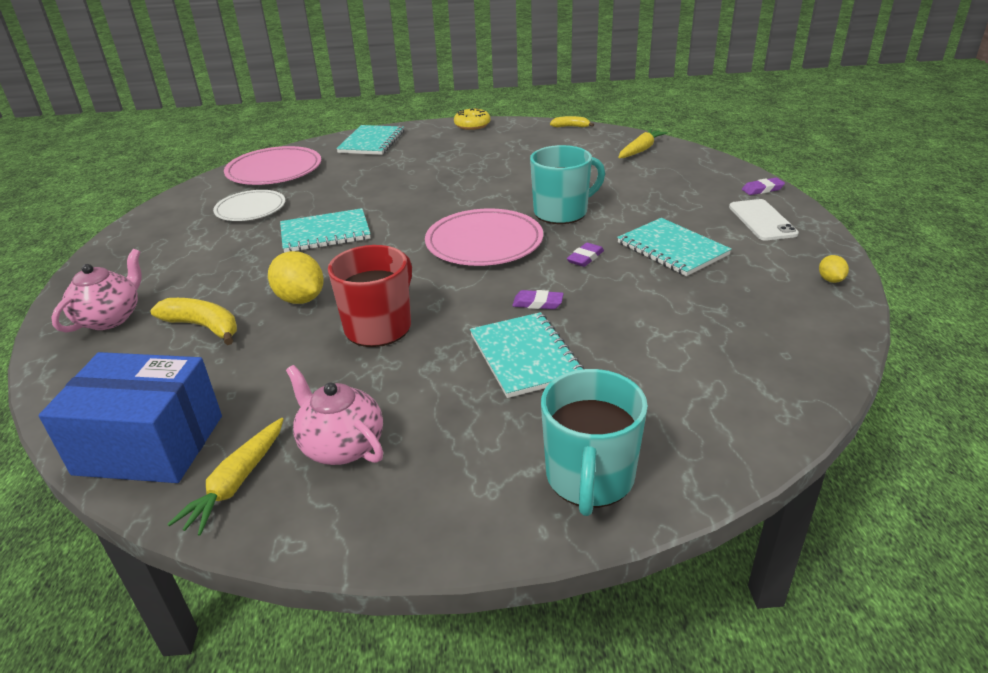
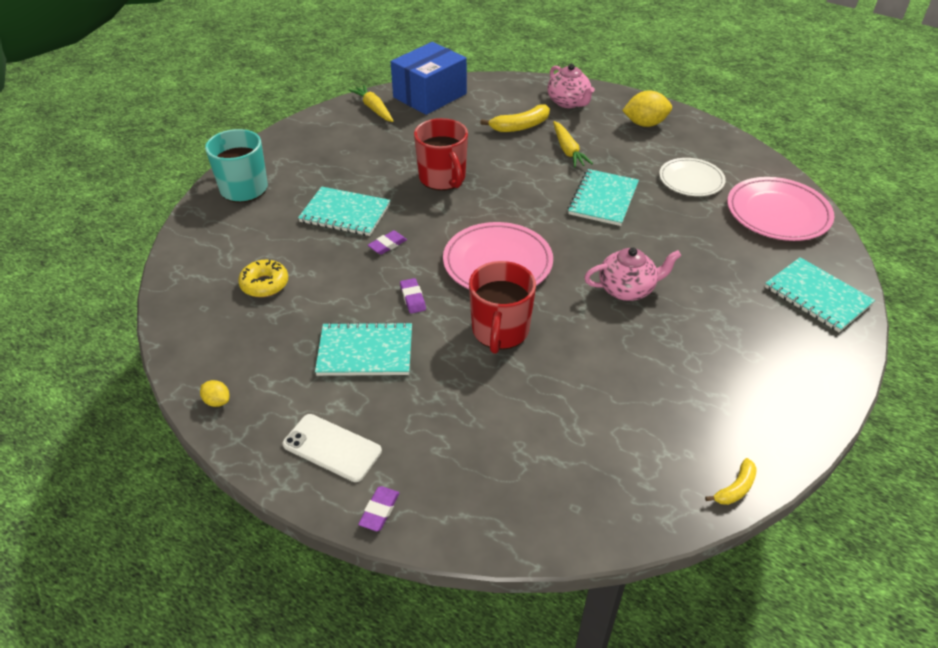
camera: 125 degrees right, 10 degrees up
(300, 299) = (512, 163): yellow lemon -> yellow lemon (645, 124)
(341, 446) = (359, 137): pink teapot -> pink teapot (627, 289)
(472, 125) = (819, 399): yellow donut -> yellow donut (265, 284)
(562, 212) = (500, 331): turquoise mug -> red mug
(640, 150) = (588, 496): yellow carrot -> yellow carrot (568, 150)

